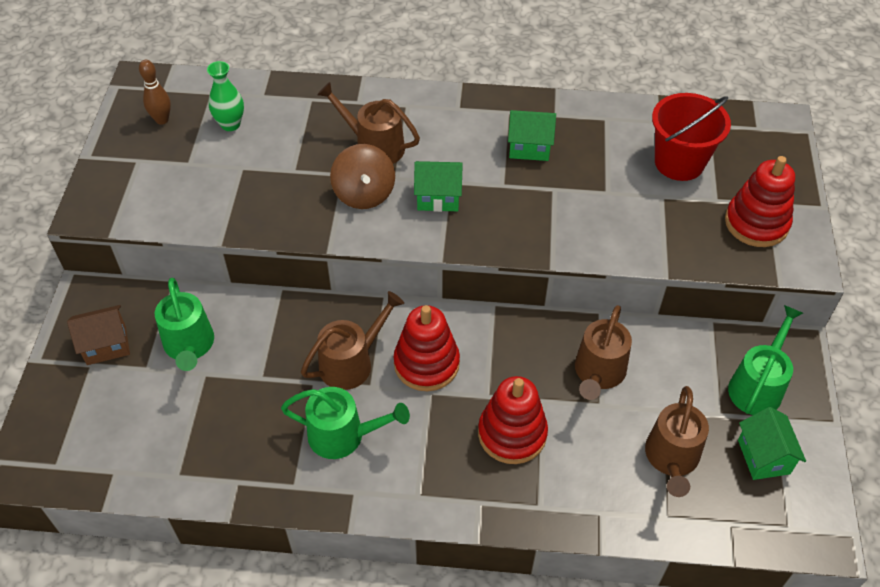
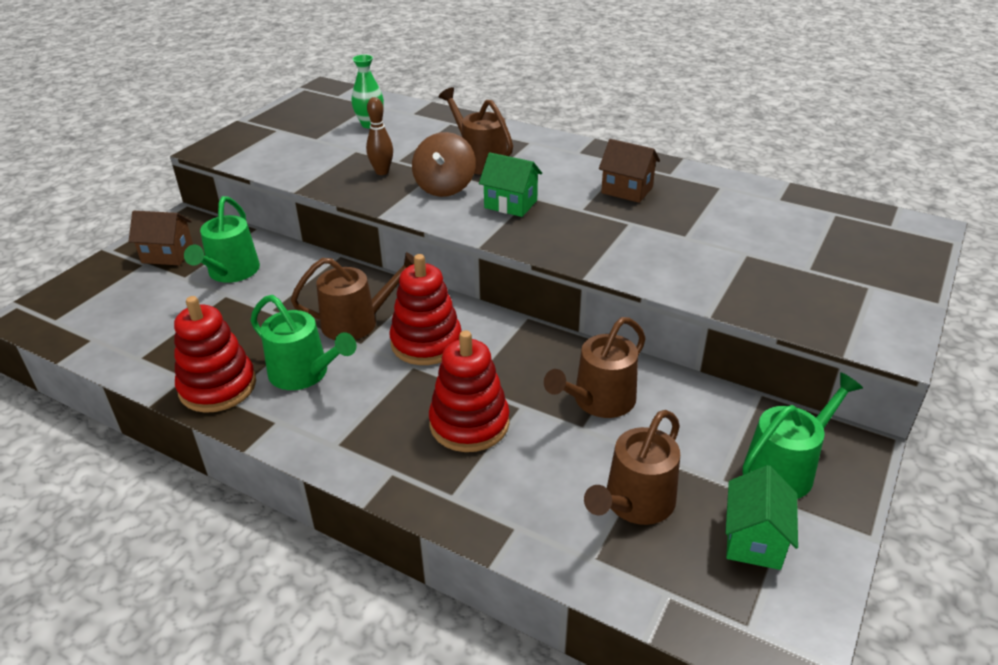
camera: 25 degrees right, 15 degrees down
(162, 120) = (319, 112): brown bowling pin -> brown bowling pin (382, 172)
(529, 147) = (627, 190): green house -> brown house
(679, 162) = (782, 233): red bucket -> none
(756, 223) = (846, 298): red stacking toy -> red stacking toy (218, 387)

